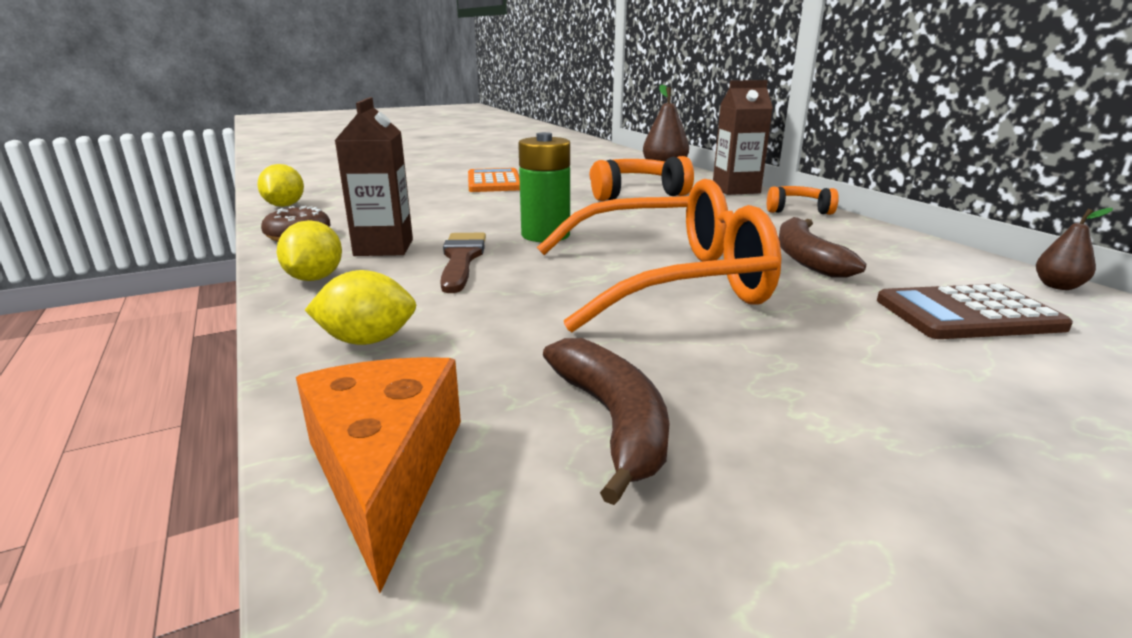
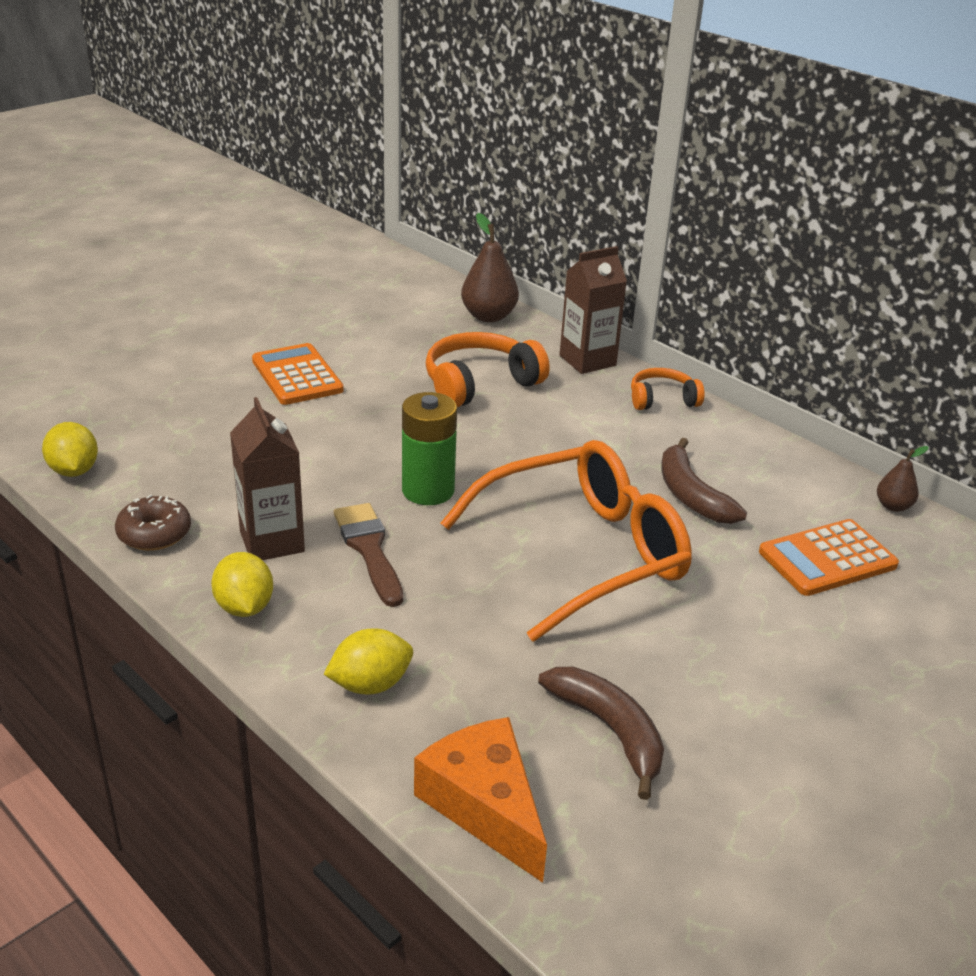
camera: 20 degrees left, 10 degrees up
(968, 314) = (827, 559): brown calculator -> orange calculator

